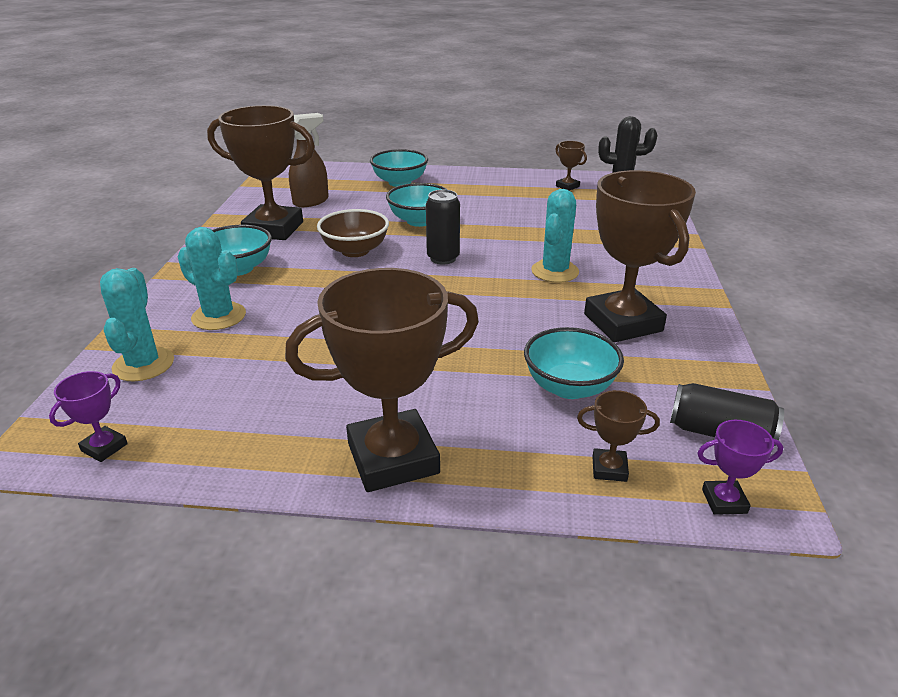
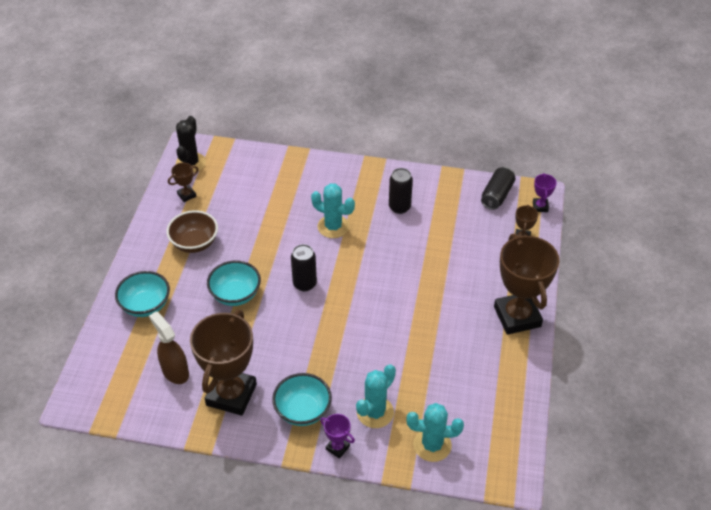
camera: 85 degrees left, 15 degrees up
(104, 447) = (512, 445): purple trophy -> purple trophy (337, 448)
(355, 251) = (283, 336): brown bowl -> brown bowl (194, 243)
(569, 387) = (461, 241): turquoise bowl -> none
(623, 322) = (399, 207): brown trophy -> black can

